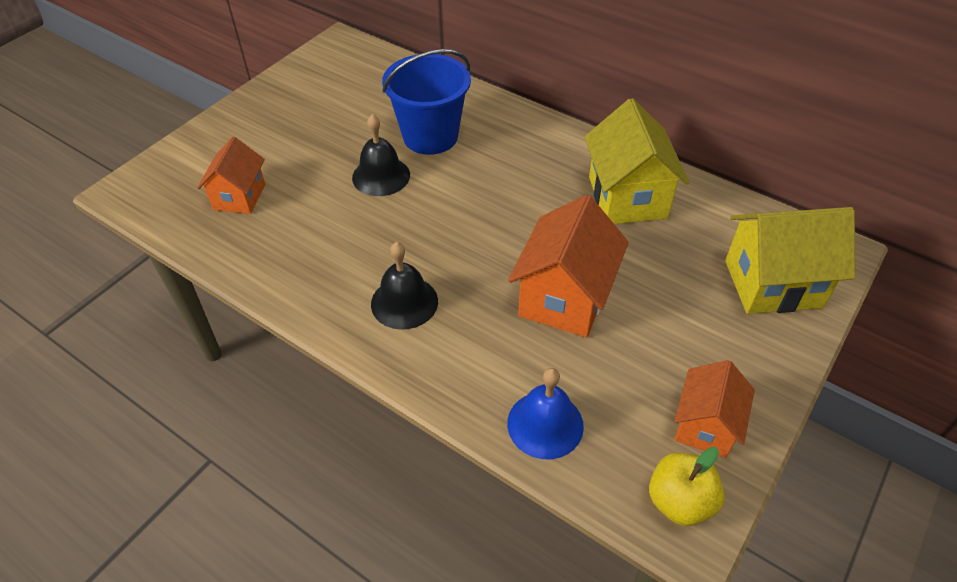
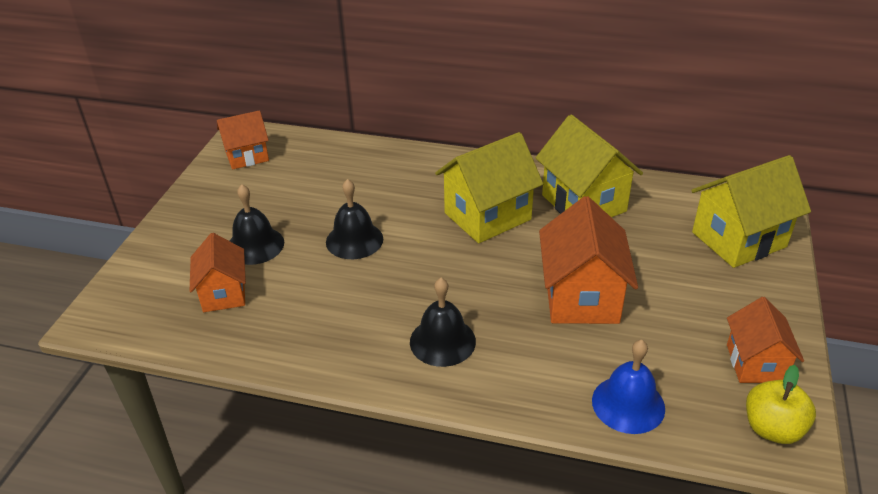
camera: 20 degrees left, 10 degrees down
(291, 157) = (255, 245): none -> black bell
(331, 65) = (247, 156): none -> orange house
(430, 136) = (380, 195): blue bucket -> none
(521, 185) = (487, 216): none -> yellow house

